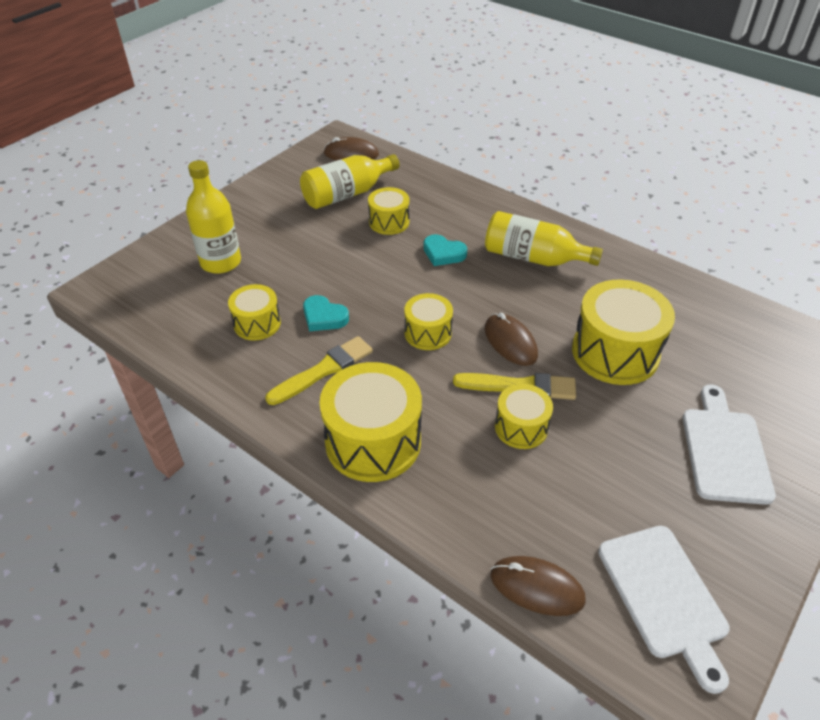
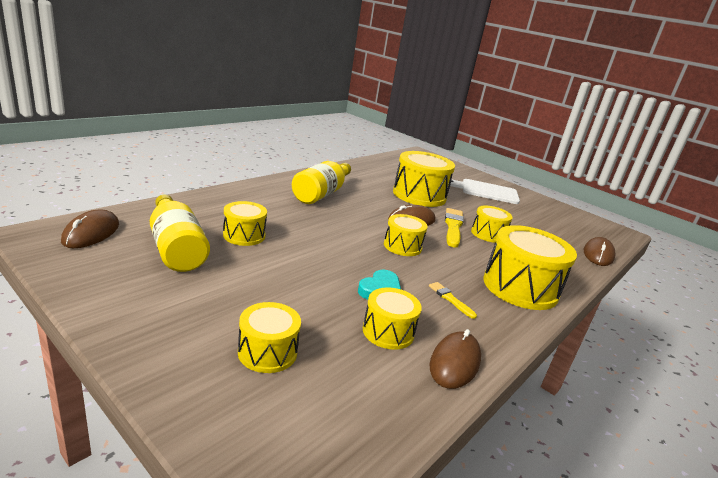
camera: 90 degrees left, 20 degrees down
(221, 262) = (267, 352): yellow bottle -> yellow drum
(221, 366) = (455, 362): none -> brown mouse
(323, 370) = (450, 299): yellow brush -> yellow brush, size x0.55
(443, 253) = (303, 221): turquoise heart -> none
(665, 596) = (580, 226): white cutting board -> none

